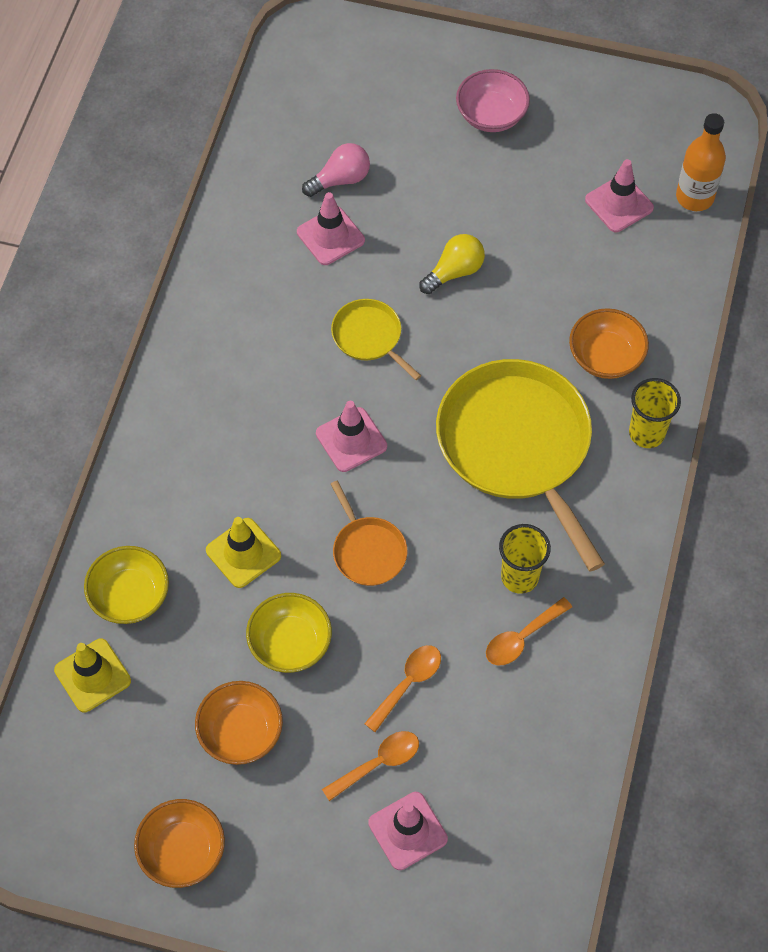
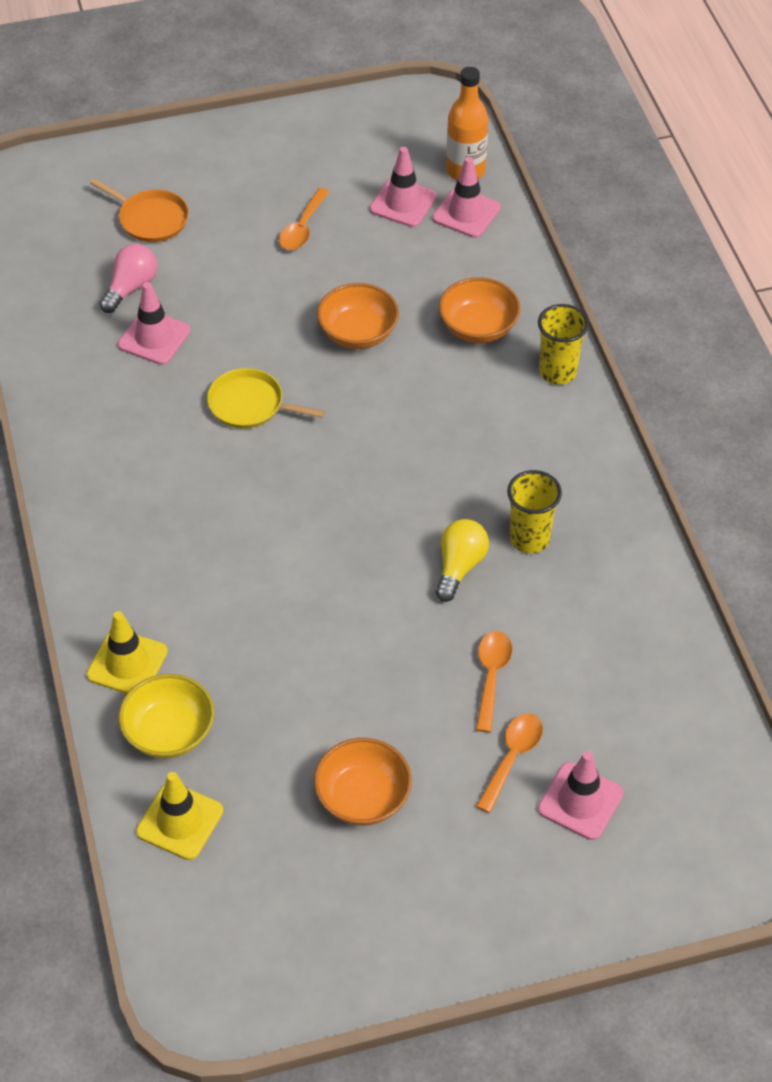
camera: 30 degrees left, 10 degrees down
(182, 851) = (379, 932): orange bowl -> orange bowl (358, 333)
(243, 553) = (256, 641): yellow traffic cone -> yellow traffic cone (127, 663)
(290, 643) = (356, 697): yellow bowl -> none
(351, 440) = (293, 497): pink traffic cone -> pink traffic cone (466, 213)
(368, 551) = (375, 583): orange pan -> orange pan (150, 219)
(454, 272) = (292, 318): yellow light bulb -> yellow light bulb (459, 567)
(491, 115) = (237, 180): pink bowl -> none
(517, 446) = (450, 433): yellow pan -> none
(522, 638) = (567, 587): orange spoon -> orange spoon (303, 228)

